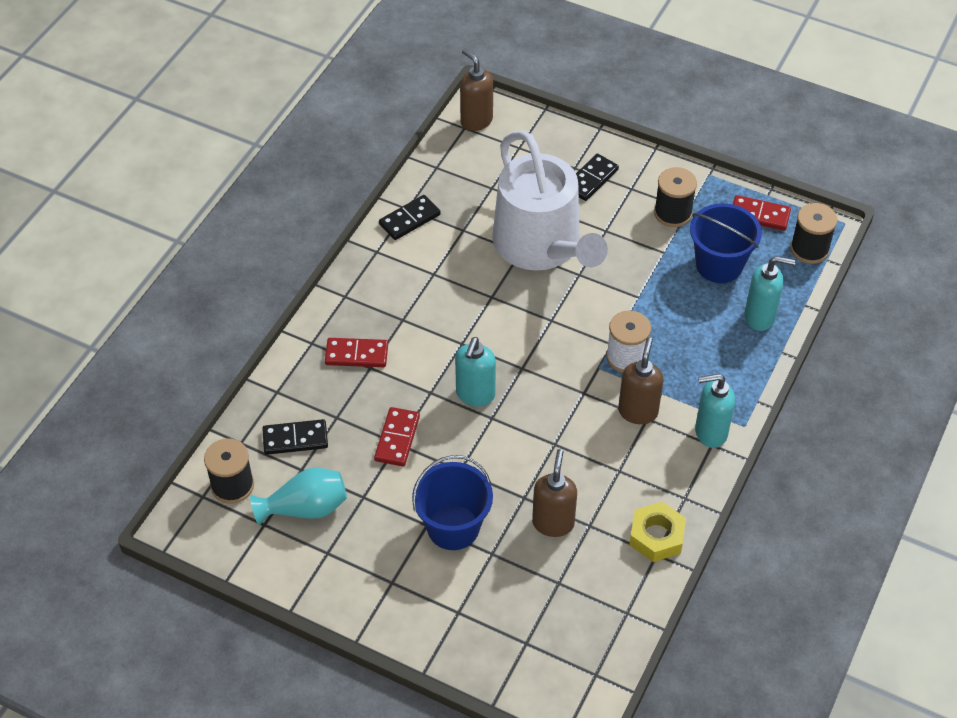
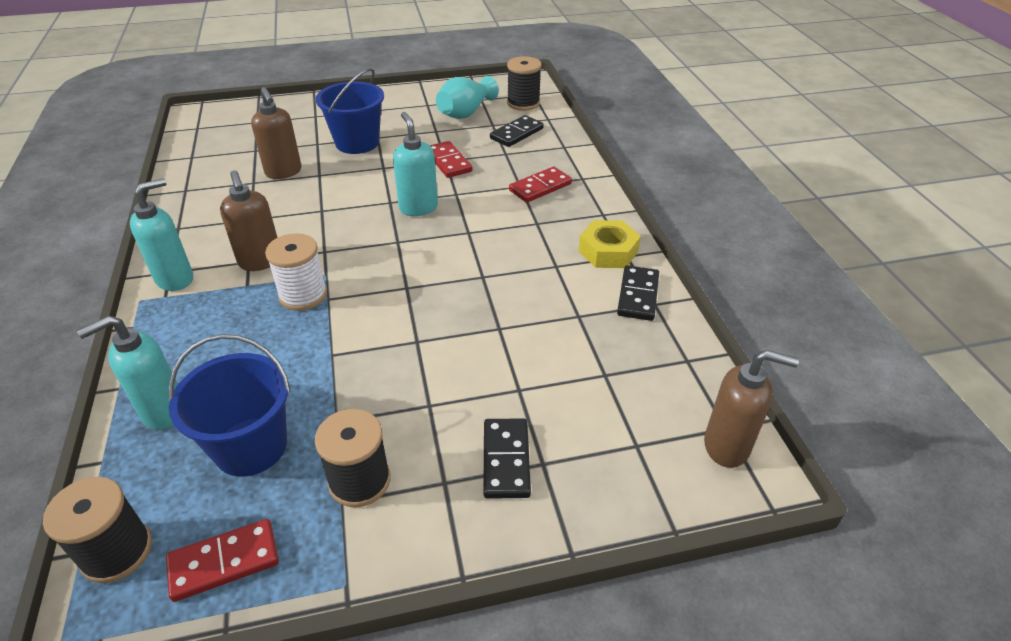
camera: 140 degrees right, 10 degrees down
(542, 246) = (483, 346): white watering can -> none
(656, 536) = (190, 198): yellow nut -> yellow nut (608, 251)

